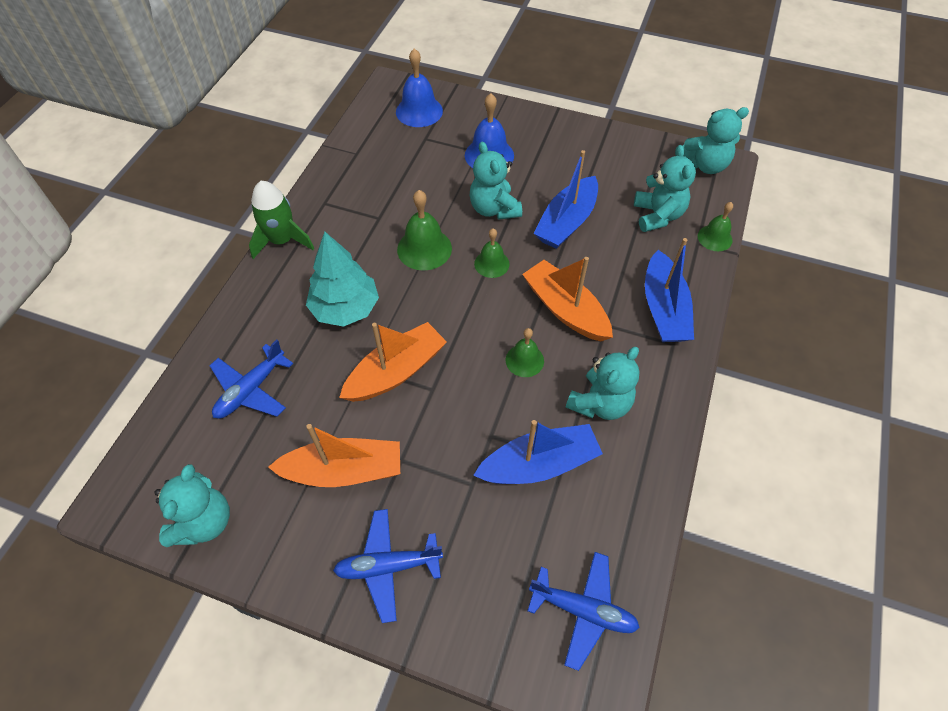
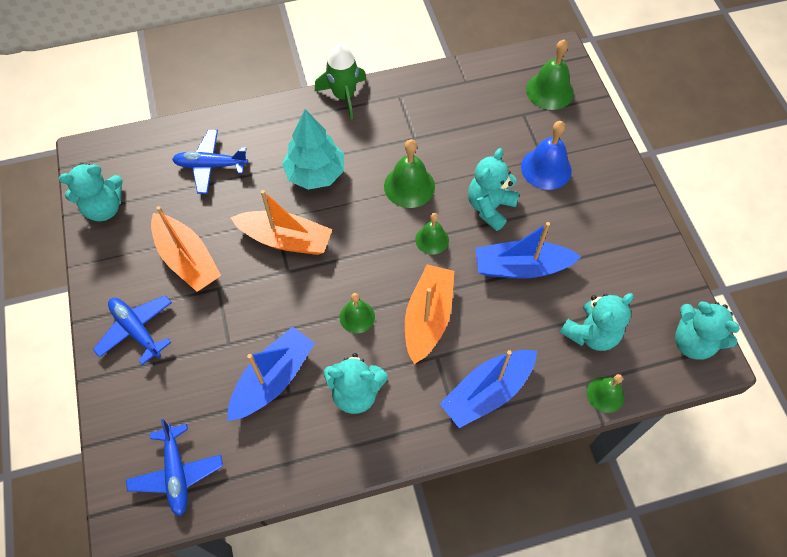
camera: 55 degrees right, 5 degrees up
(419, 111) = (549, 91): blue bell -> green bell
(539, 464) = (273, 379): blue boat -> blue boat turned 90 degrees counterclockwise

